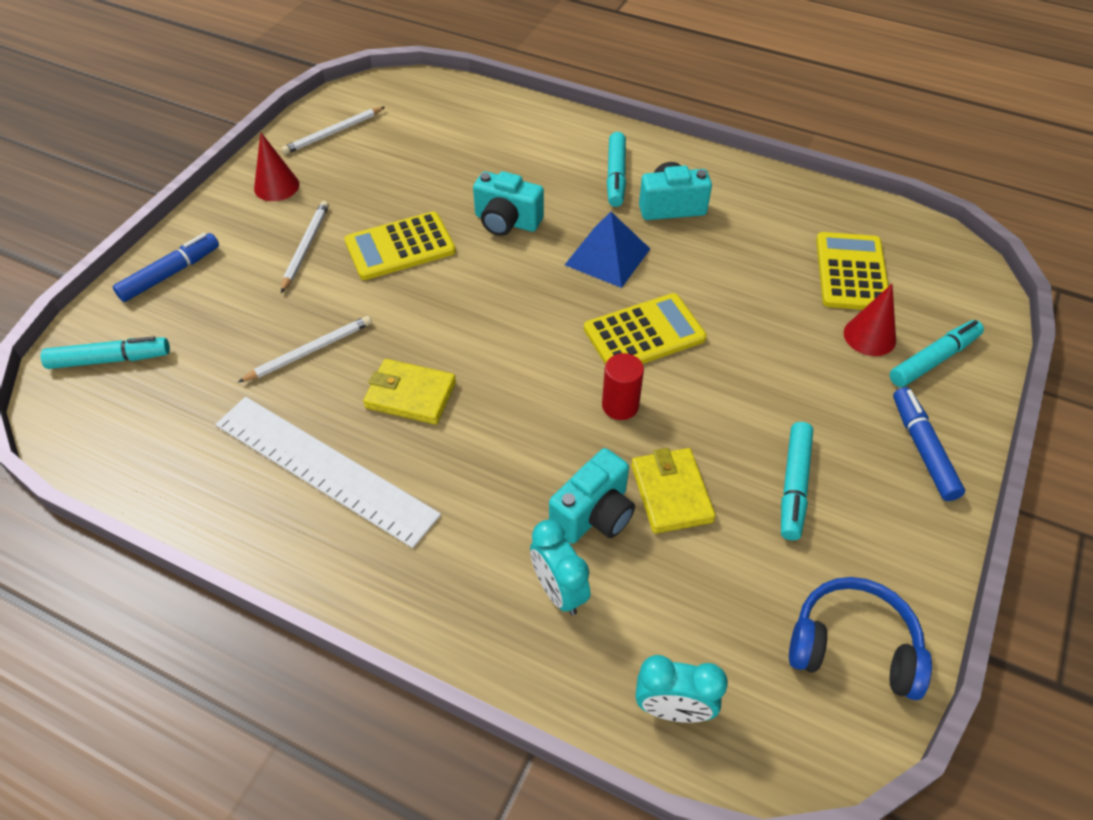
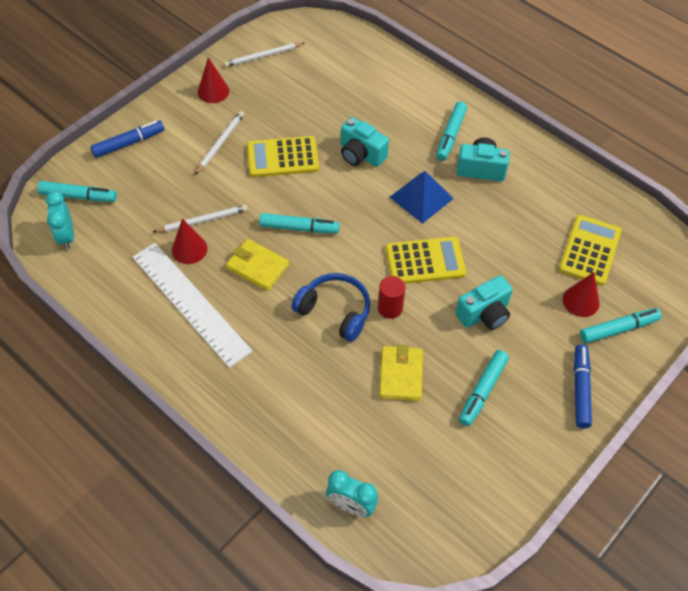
camera: 15 degrees right, 5 degrees up
(301, 394) = (189, 249): none -> red cone
(453, 330) = (299, 228): none -> turquoise marker
(559, 591) = (308, 417): turquoise clock -> turquoise clock (66, 236)
(594, 514) = (347, 376): turquoise camera -> turquoise camera (484, 314)
(853, 647) = (476, 501): blue headphones -> blue headphones (334, 311)

